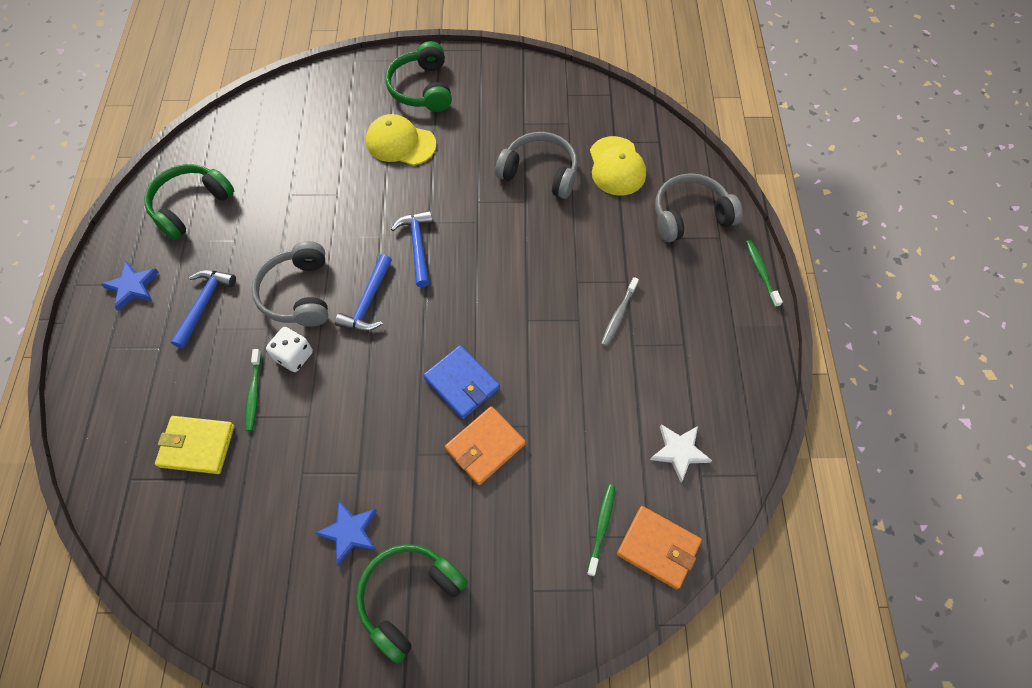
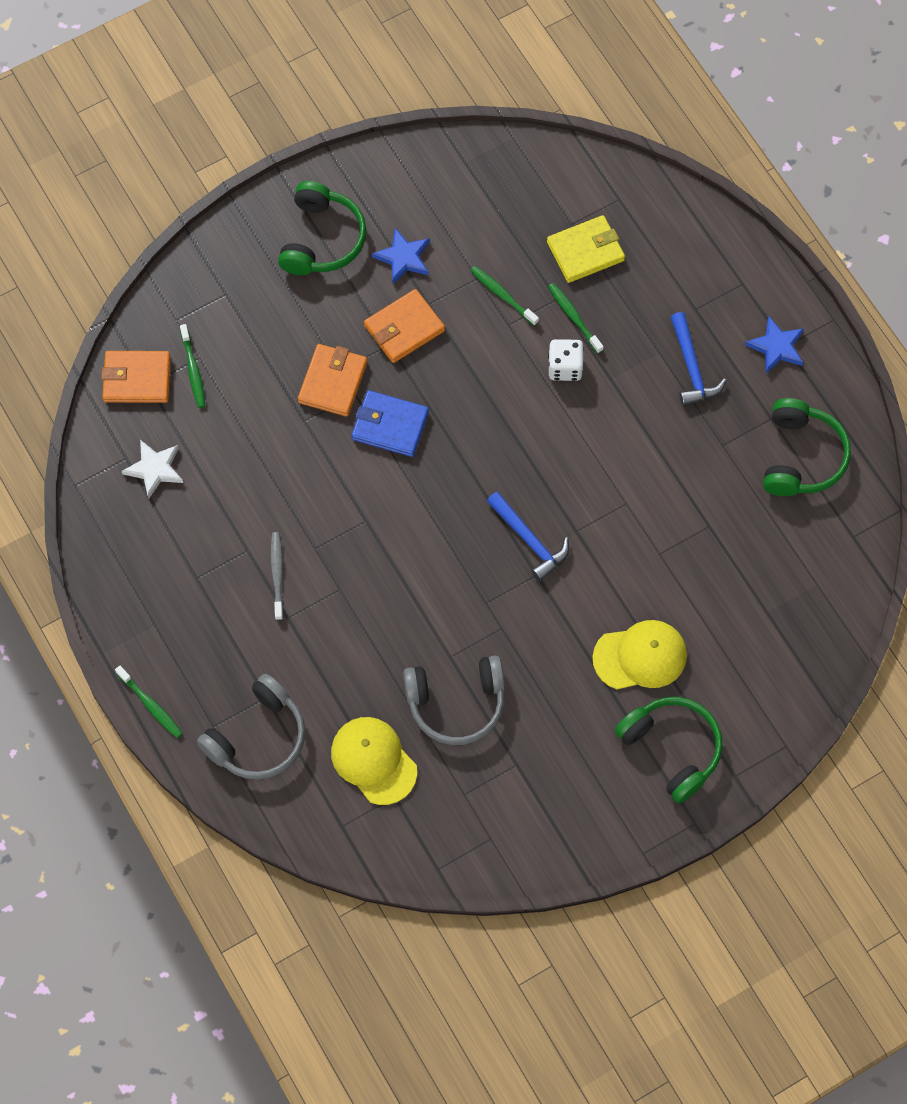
camera: 150 degrees right, 5 degrees up
(293, 445) = (502, 295): none -> green toothbrush
(298, 293) = (610, 426): grey headphones -> none
(368, 302) = (535, 455): blue hammer -> none
(395, 462) = (404, 328): none -> orange wallet

